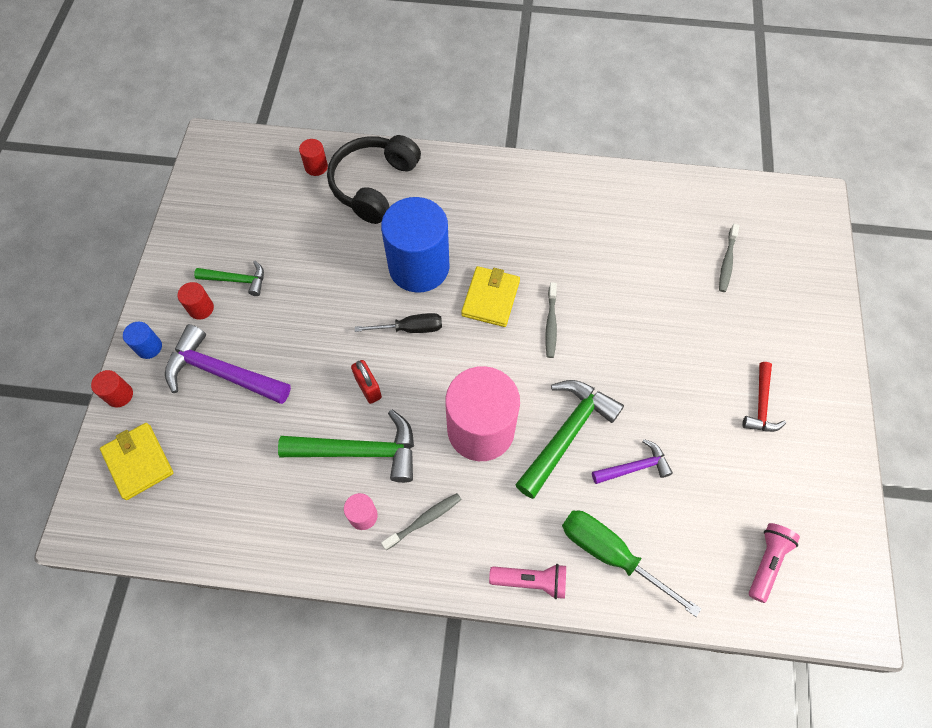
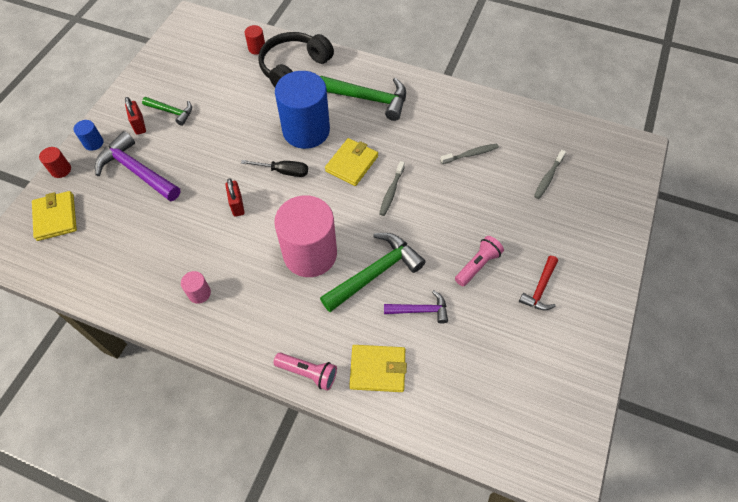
camera: 15 degrees right, 5 degrees down
(201, 308) = (139, 125): red cylinder -> red padlock
(360, 451) = (214, 248): green hammer -> green hammer (369, 99)
(424, 520) = (243, 308): grey toothbrush -> grey toothbrush (470, 154)
(610, 554) = (377, 369): green screwdriver -> yellow wallet
(766, 562) = (503, 409): pink flashlight -> pink flashlight (477, 265)

